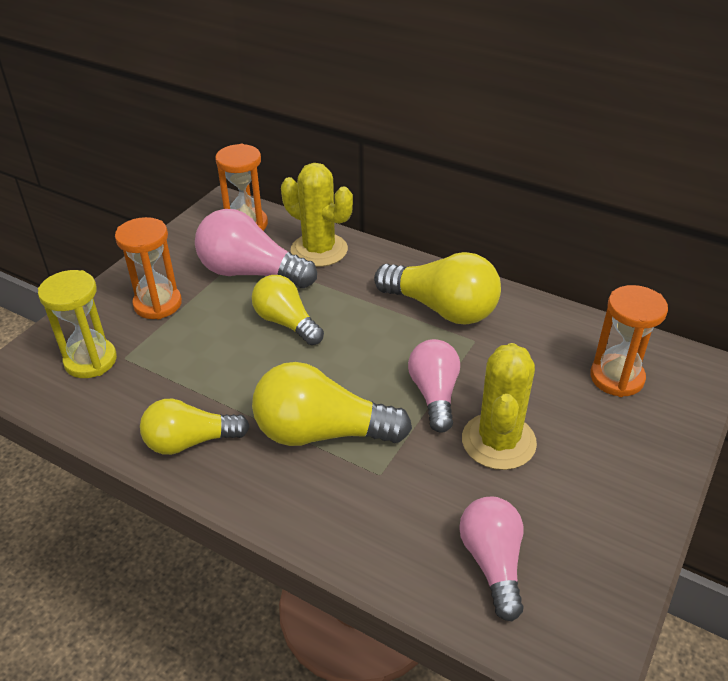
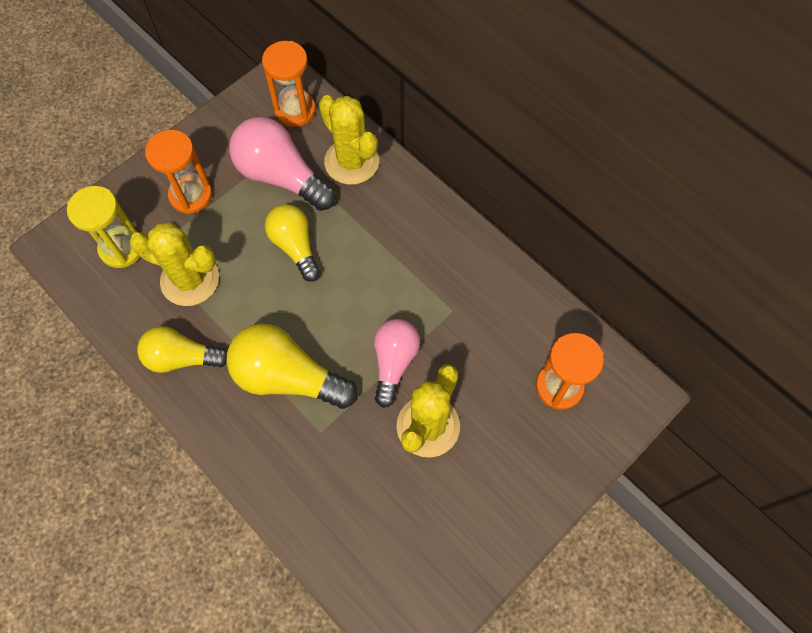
camera: 15 degrees right, 25 degrees up
(178, 371) = (190, 280): none -> yellow cactus
(442, 308) = (438, 265): yellow light bulb -> none
(492, 563) = (376, 538): pink light bulb -> none

